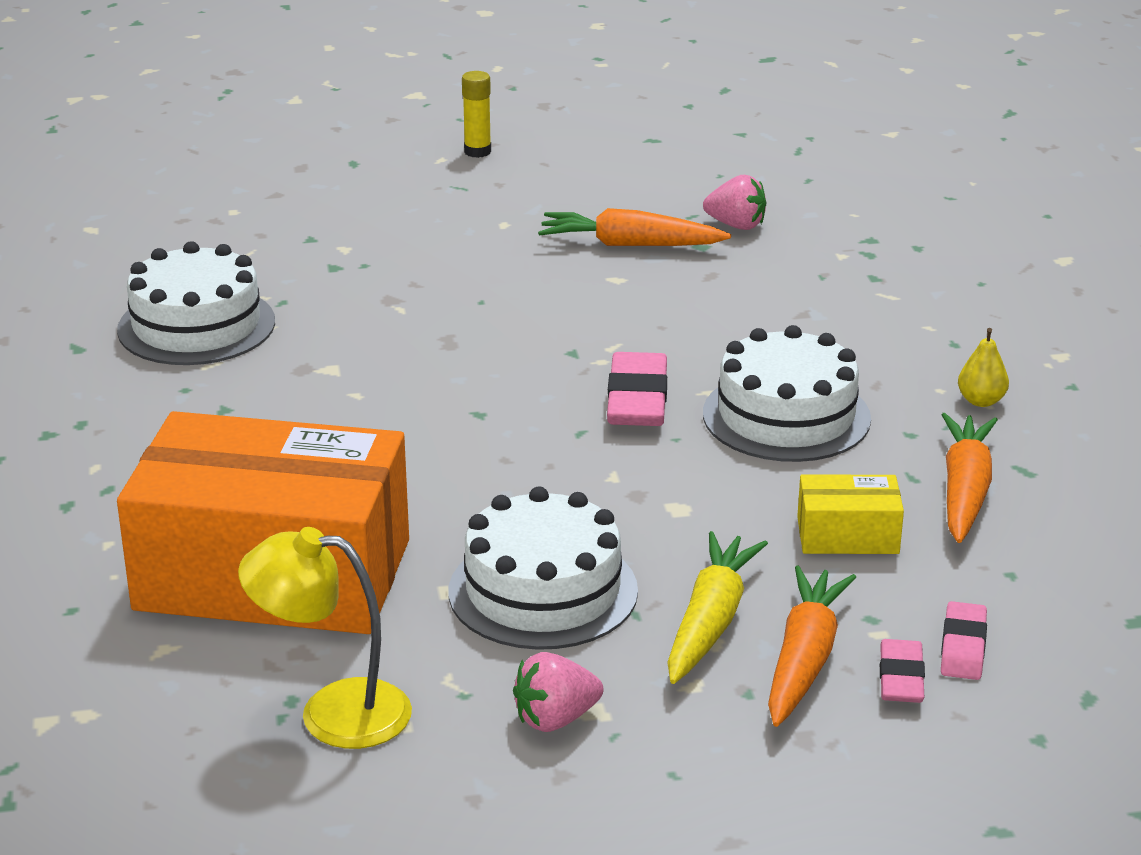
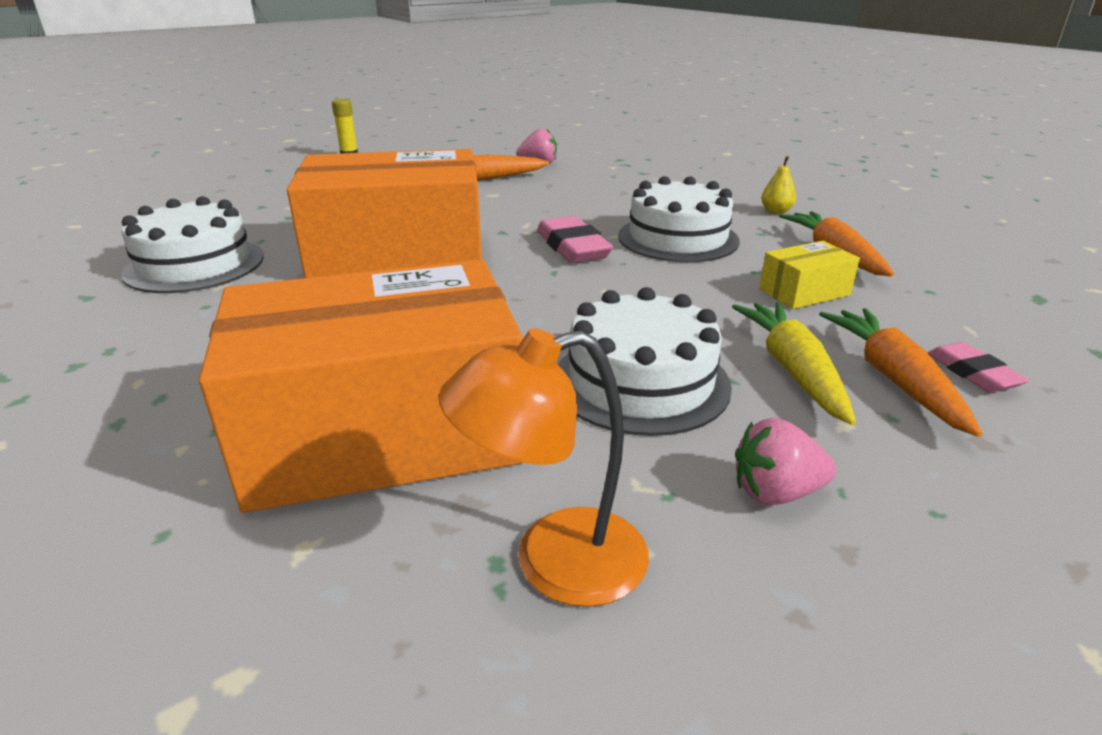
camera: 25 degrees left, 0 degrees up
(332, 712) = (554, 562): yellow lamp -> orange lamp
(420, 363) = (397, 255): none -> orange box
(555, 719) = (775, 492): pink strawberry -> pink strawberry turned 45 degrees clockwise
(963, 647) = (976, 341): pink eraser -> none

